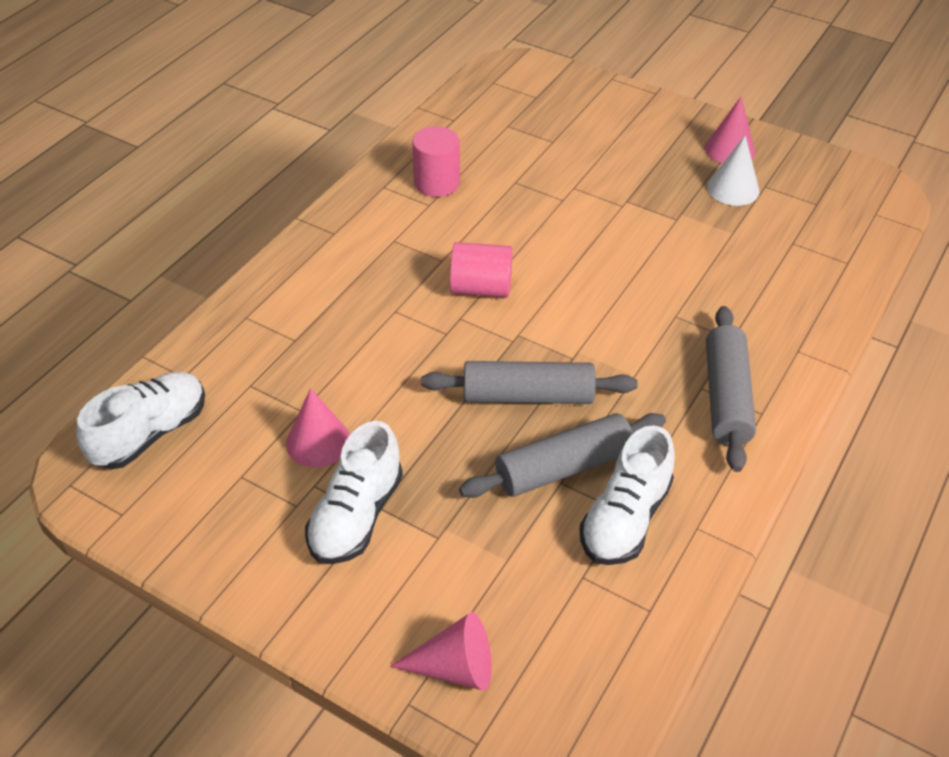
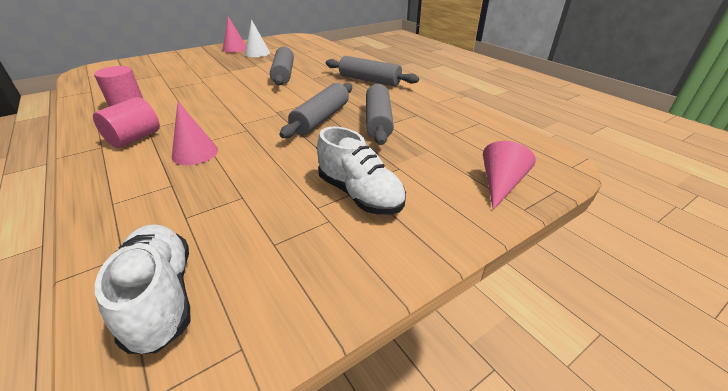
camera: 65 degrees left, 10 degrees down
(318, 442) = (279, 196): pink cone -> pink cone (195, 153)
(481, 288) = (229, 113): pink cylinder -> pink cylinder (135, 138)
(625, 519) = (422, 115): white shoe -> none
(663, 272) = (283, 74): none -> grey rolling pin

